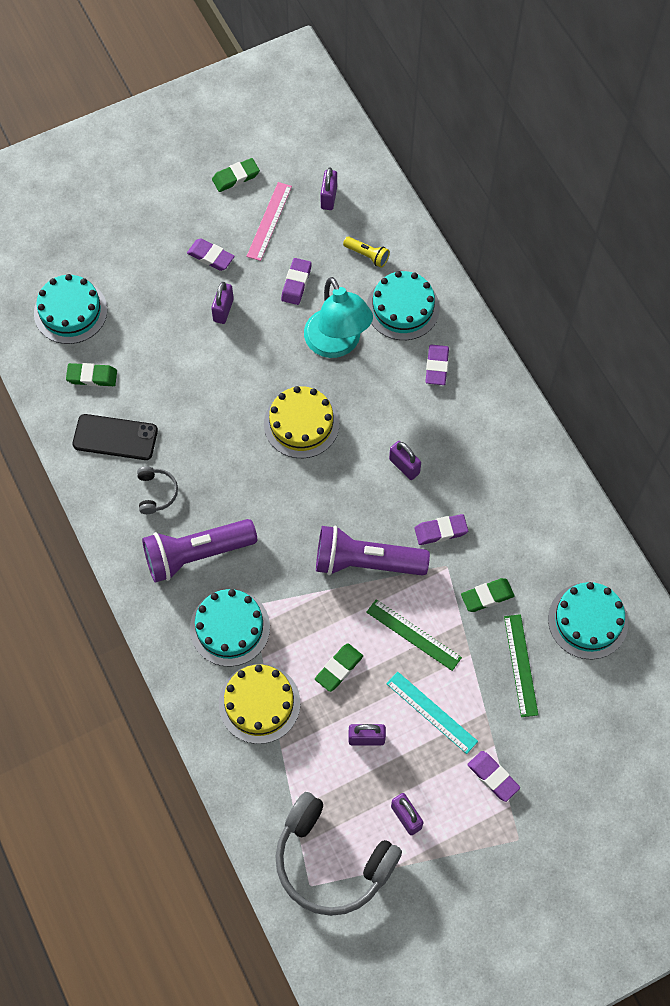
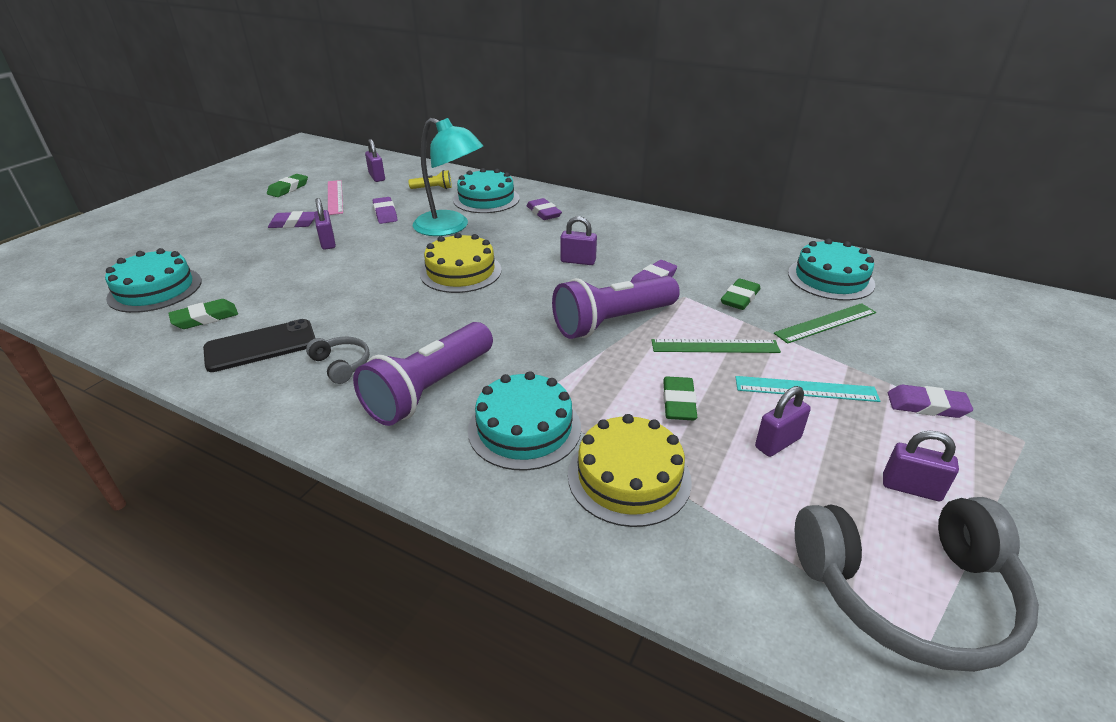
camera: 35 degrees left, 30 degrees down
(520, 665) = (826, 323): green ruler -> green ruler turned 75 degrees counterclockwise

